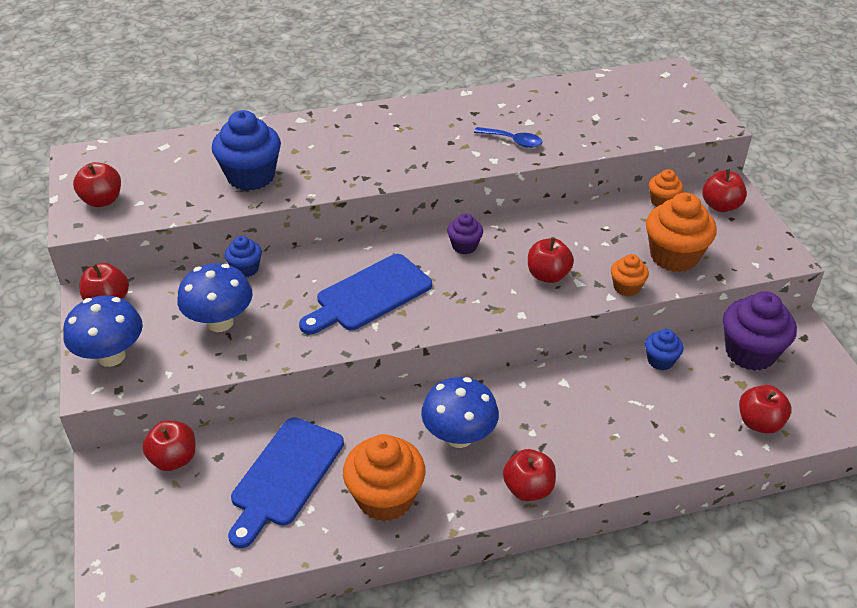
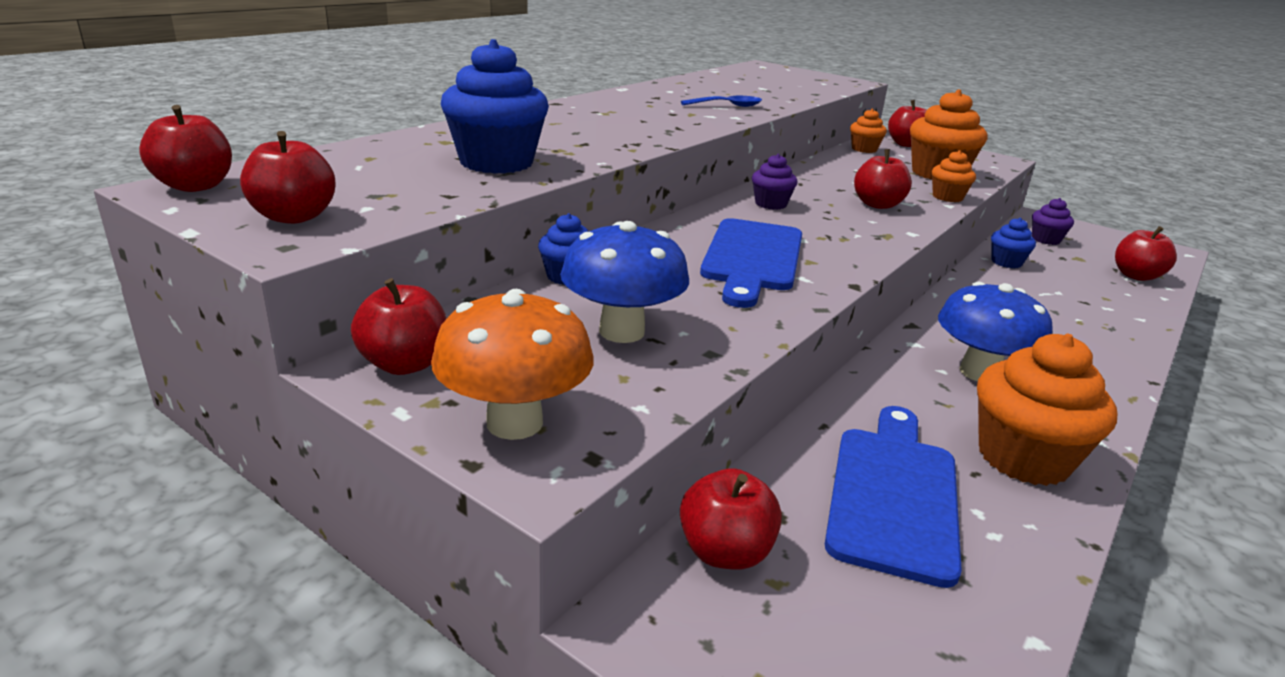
camera: 40 degrees left, 15 degrees down
(111, 356) = (514, 422): blue mushroom -> orange mushroom
(285, 476) = (893, 494): blue cutting board -> blue cutting board turned 150 degrees counterclockwise
(528, 489) = (1107, 386): red apple -> red apple (195, 186)
(750, 353) = (1046, 239): purple cupcake -> purple cupcake, size x0.53

